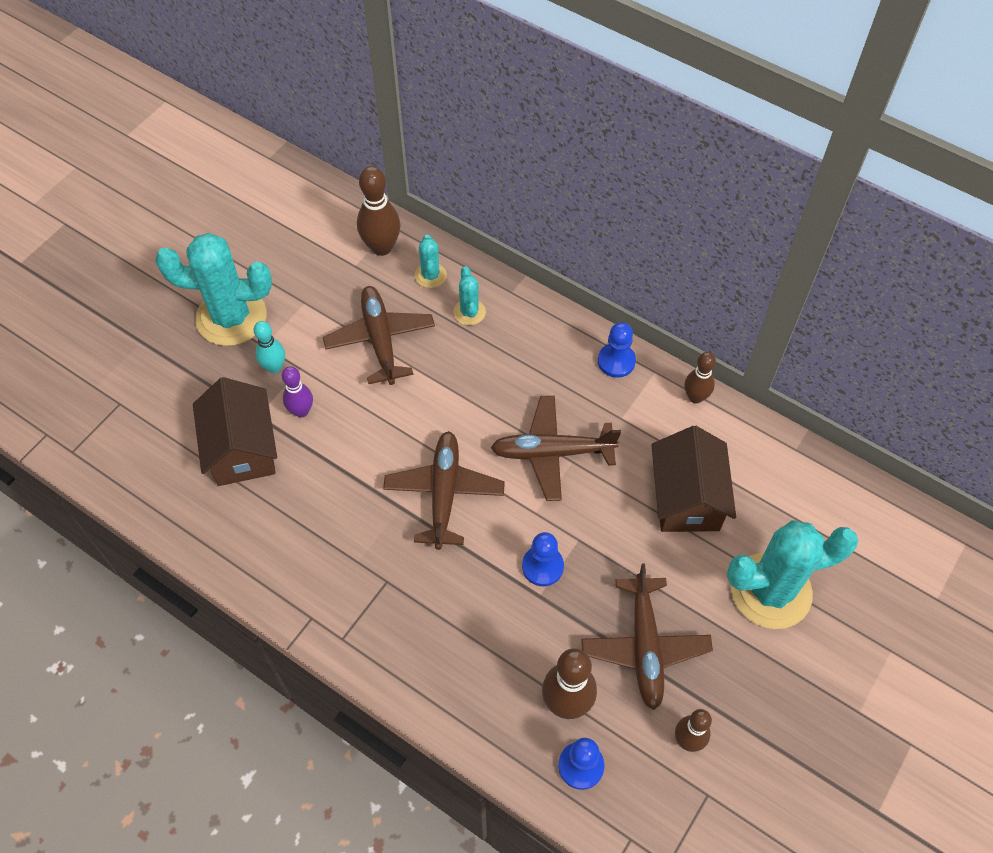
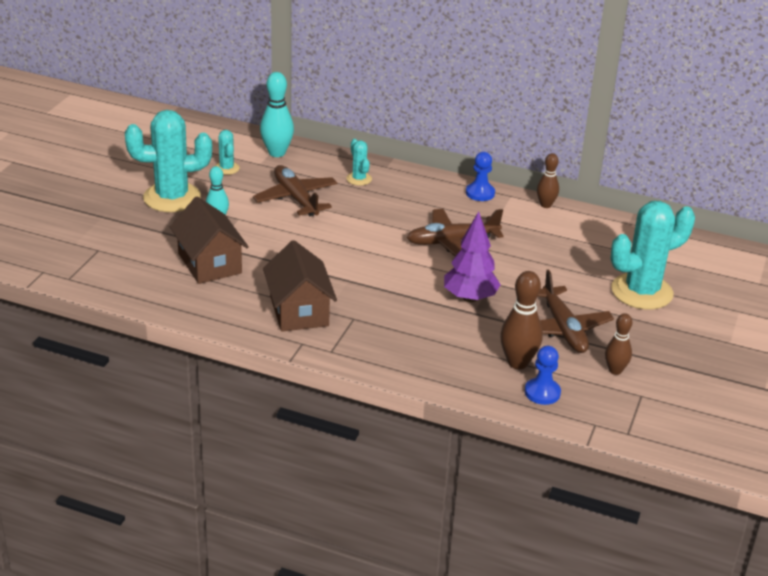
camera: 15 degrees left, 25 degrees down
(301, 411) = (249, 239): purple bowling pin -> none
(381, 247) = (277, 153): brown bowling pin -> turquoise bowling pin
(430, 275) = (321, 163): turquoise cactus -> turquoise cactus (226, 168)
(444, 493) = (379, 269): brown plane -> none
(542, 566) = (470, 298): blue pawn -> purple tree
(686, 498) = (561, 254): brown house -> brown house (299, 311)

